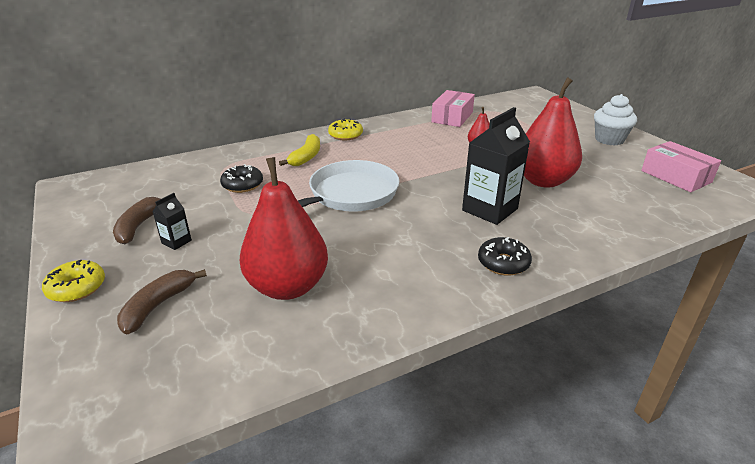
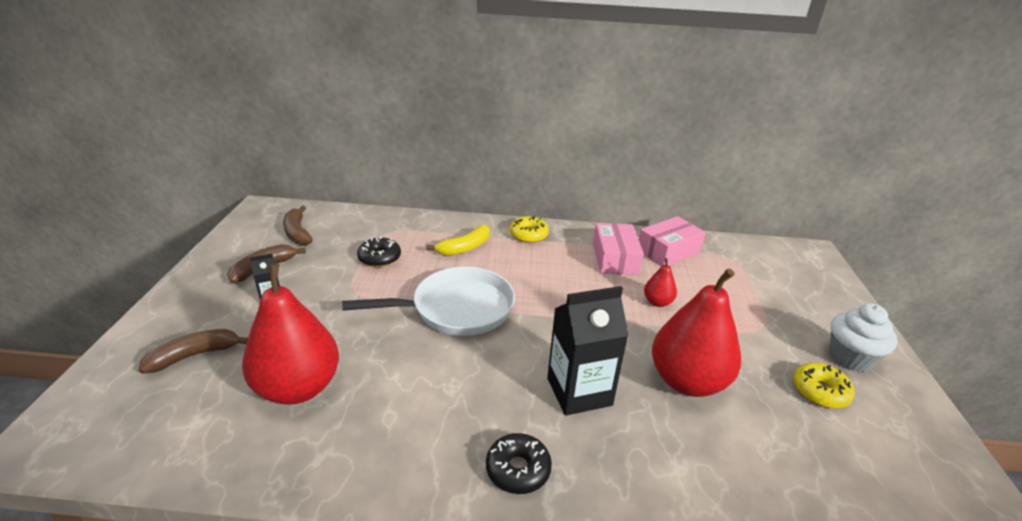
camera: 30 degrees right, 0 degrees up
(77, 288) = (167, 310): yellow donut -> yellow donut (820, 391)
(137, 191) = (297, 233): none -> brown banana
(676, 176) = (895, 458): pink box -> pink box (615, 258)

